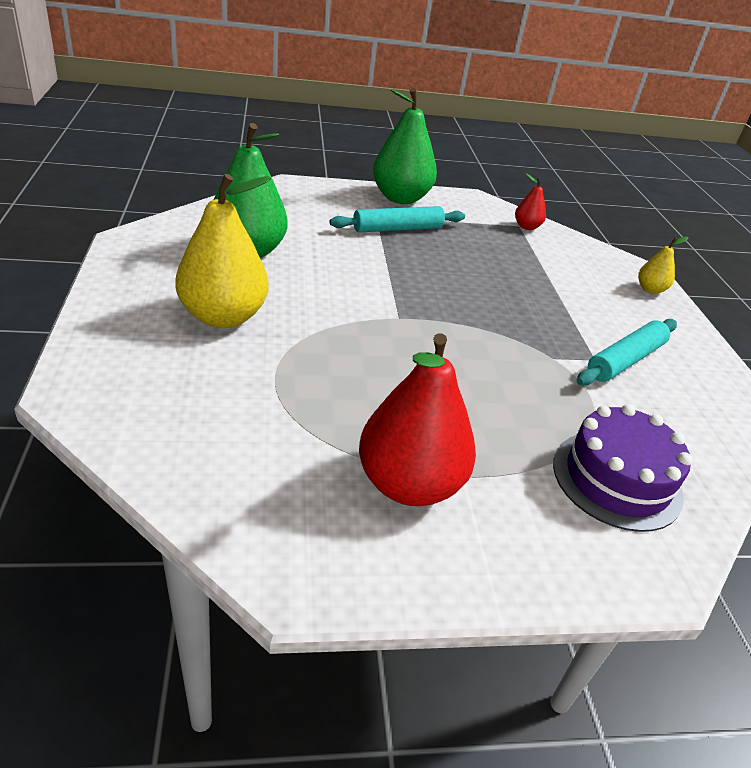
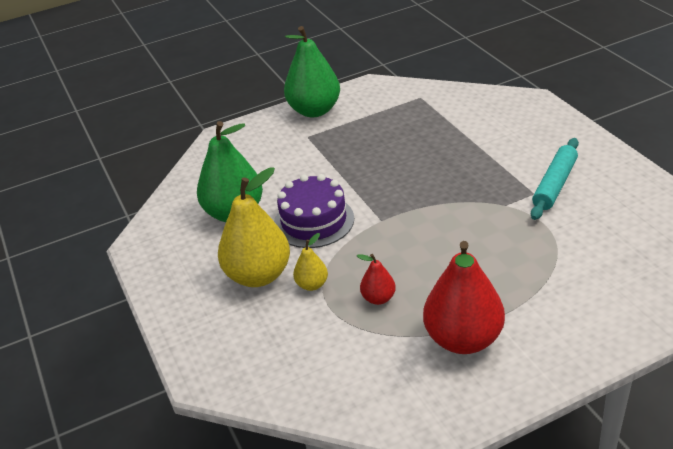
camera: 10 degrees left, 0 degrees up
(397, 228) = (331, 141): turquoise rolling pin -> none
(526, 227) = (426, 95): red pear -> red pear (378, 298)
(617, 479) = (589, 277): purple cake -> purple cake (314, 221)
(650, 289) = (545, 115): yellow pear -> yellow pear (312, 285)

